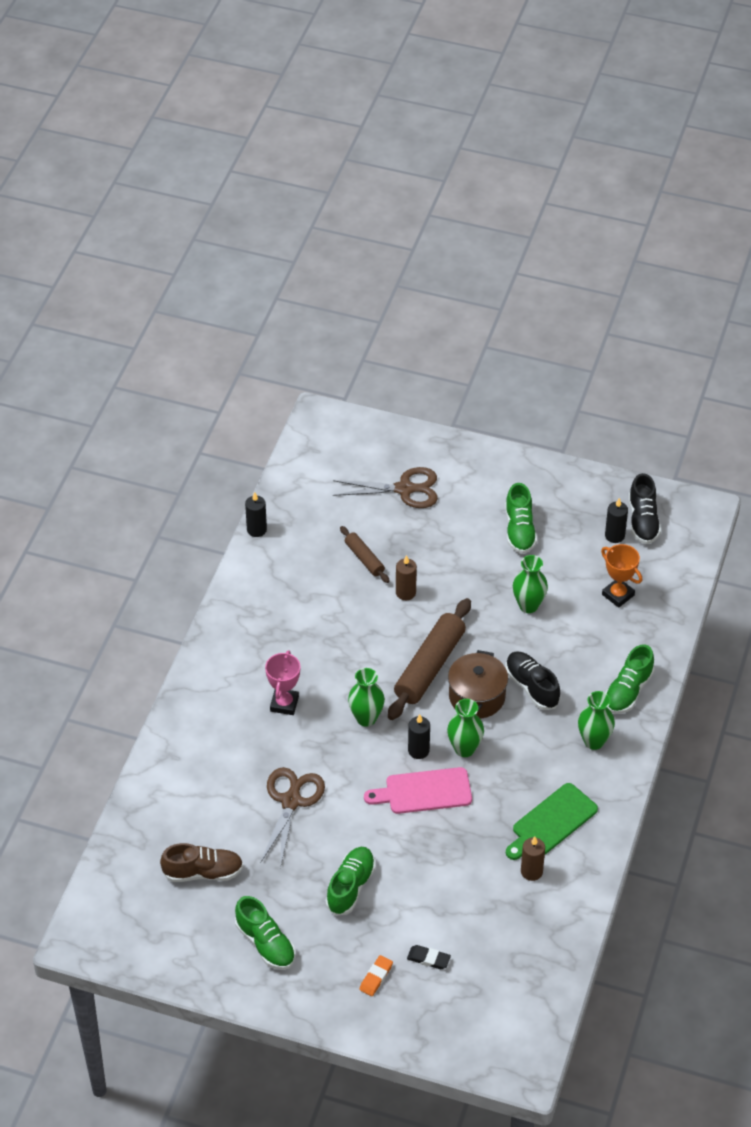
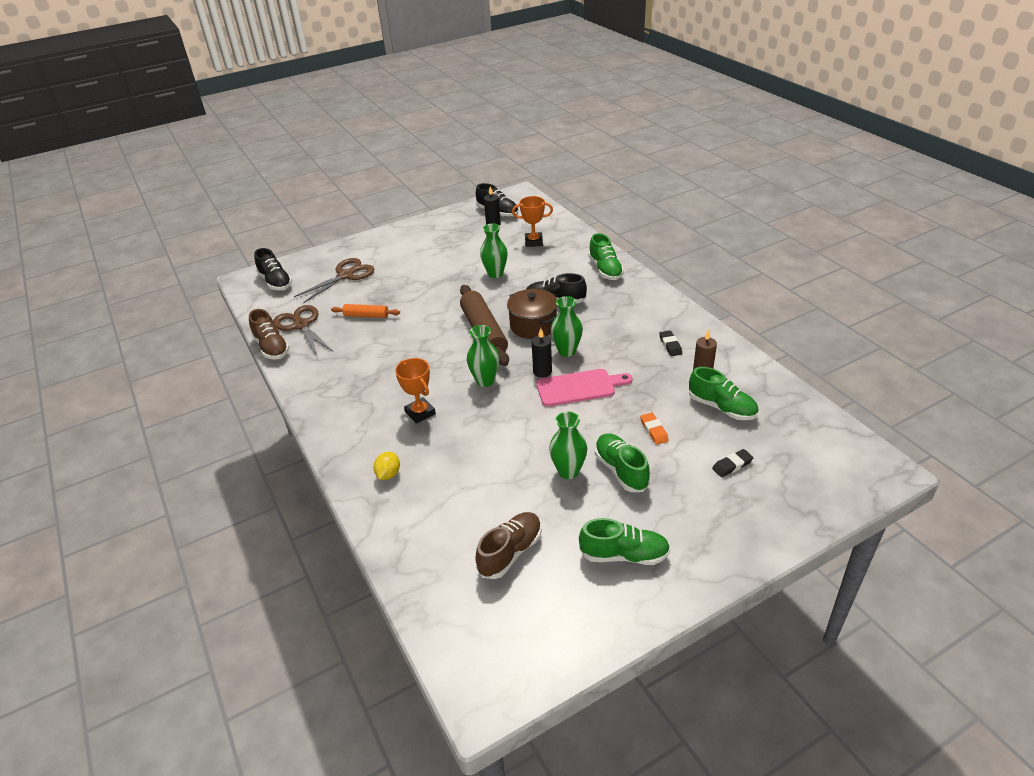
camera: 45 degrees left, 10 degrees down
(202, 738) = (388, 474): none -> yellow lemon
(256, 529) = (272, 347): black candle -> brown shoe
(284, 704) = (420, 413): pink trophy -> orange trophy
(291, 801) = (506, 458): brown scissors -> brown scissors (301, 325)
(340, 445) = (275, 282): none -> black shoe
(364, 558) = (366, 315): brown rolling pin -> orange rolling pin
(376, 977) = (723, 505): orange eraser -> orange eraser (654, 430)
(405, 592) = (416, 313): brown candle -> none
(424, 792) = (579, 387): pink cutting board -> pink cutting board turned 135 degrees counterclockwise
(519, 530) = (440, 251): green shoe -> green shoe (722, 408)
(552, 822) = (670, 345): green cutting board -> black eraser
(594, 741) = (626, 299): green vase -> green vase (568, 471)

